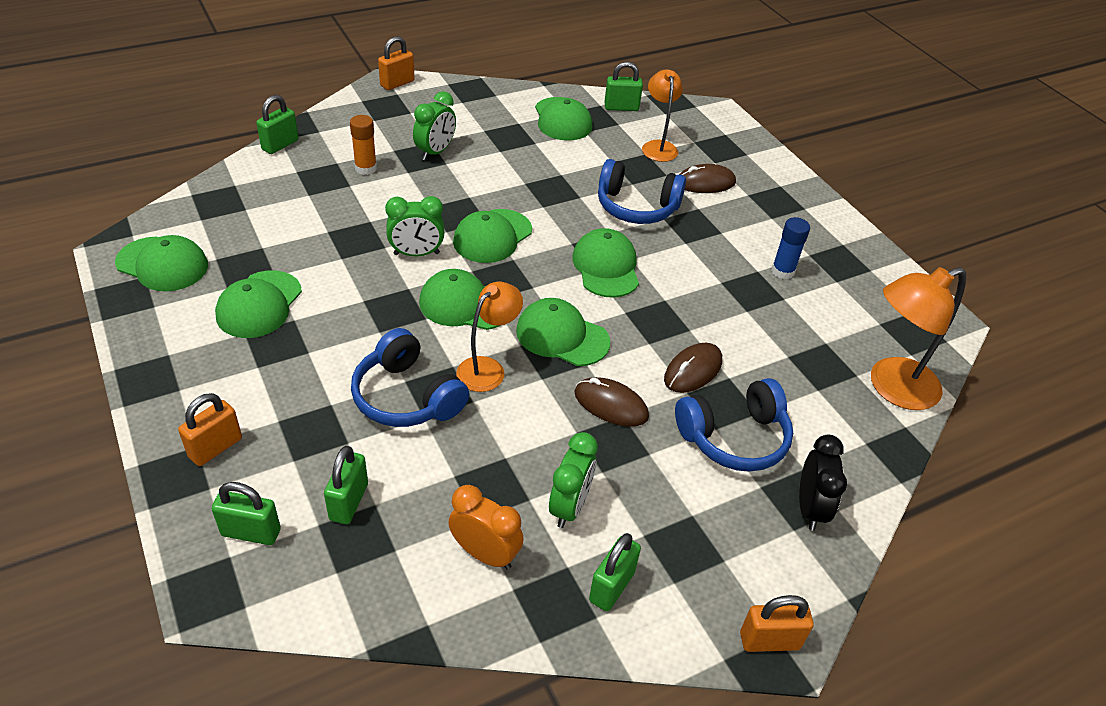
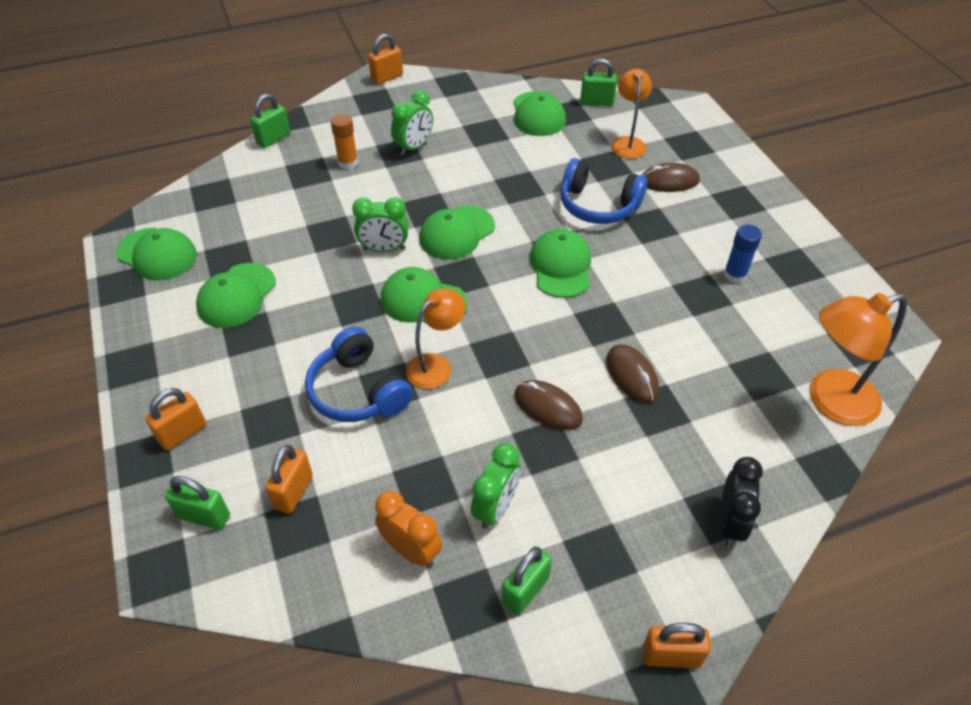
camera: 10 degrees right, 5 degrees up
(349, 502) = (293, 491): green padlock -> orange padlock
(562, 336) = (510, 336): green cap -> none
(693, 370) = (632, 375): brown mouse -> brown mouse turned 75 degrees counterclockwise
(734, 437) = (663, 446): blue headphones -> none

